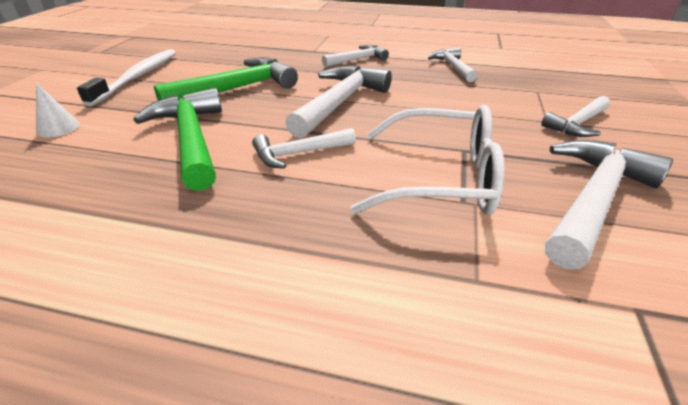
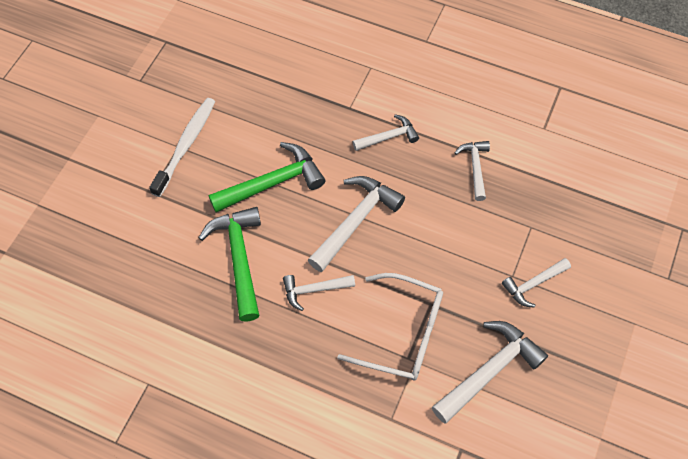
camera: 10 degrees right, 25 degrees up
(58, 128) = (141, 227): white cone -> none

